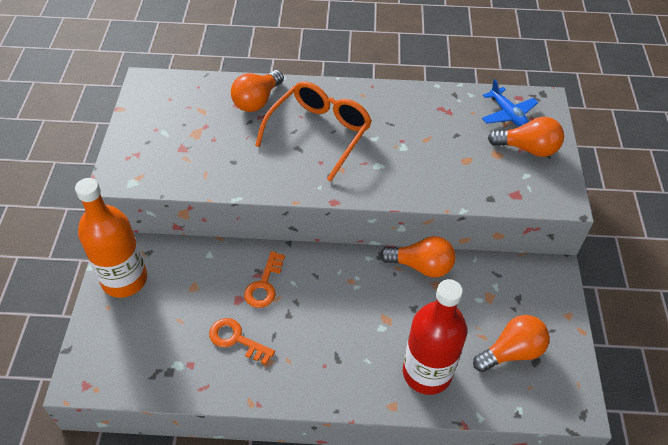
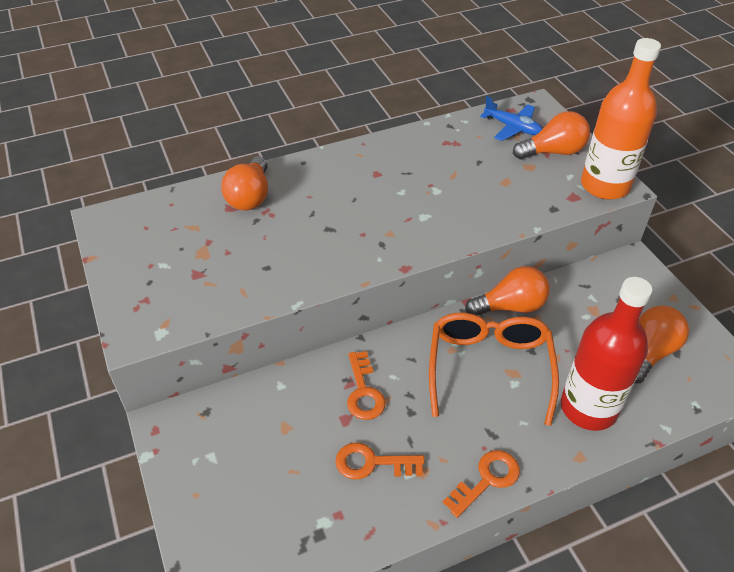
camera: 25 degrees left, 5 degrees down
(124, 279) = (196, 454): orange bottle -> orange bottle (605, 186)
(310, 390) = (487, 480): none -> orange key
(319, 133) = (341, 206): orange glasses -> orange glasses (489, 368)

